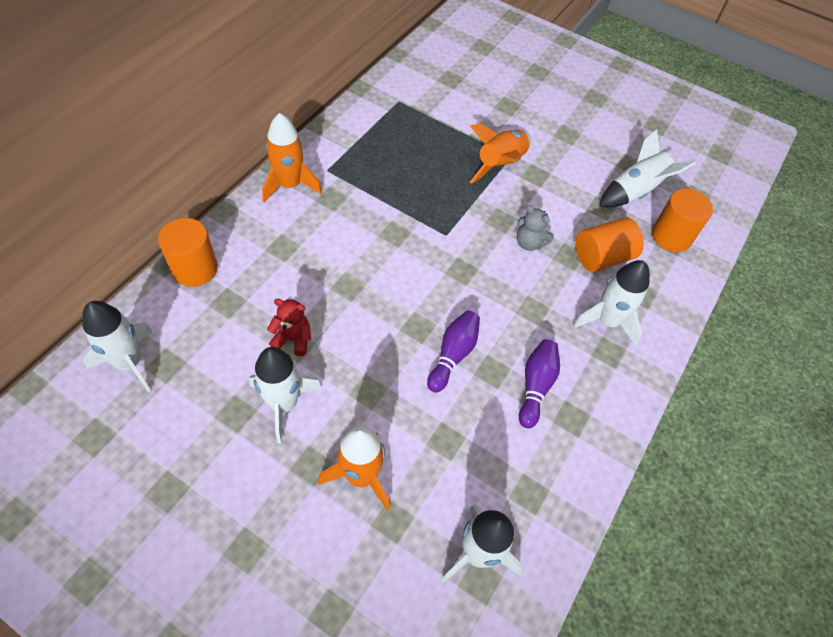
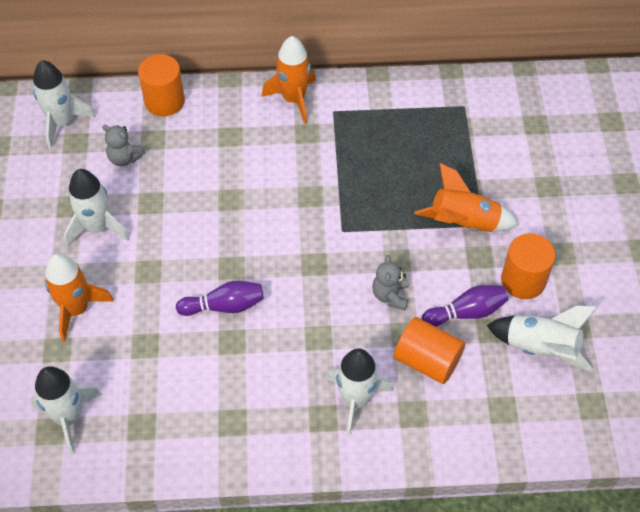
camera: 60 degrees right, 0 degrees up
(226, 336) = (124, 158): none -> grey teddy bear
(293, 339) = (154, 197): red teddy bear -> none
(535, 386) = (242, 380): purple bowling pin -> purple bowling pin (466, 312)
(671, 236) = (510, 406): orange cylinder -> orange cylinder (523, 280)

